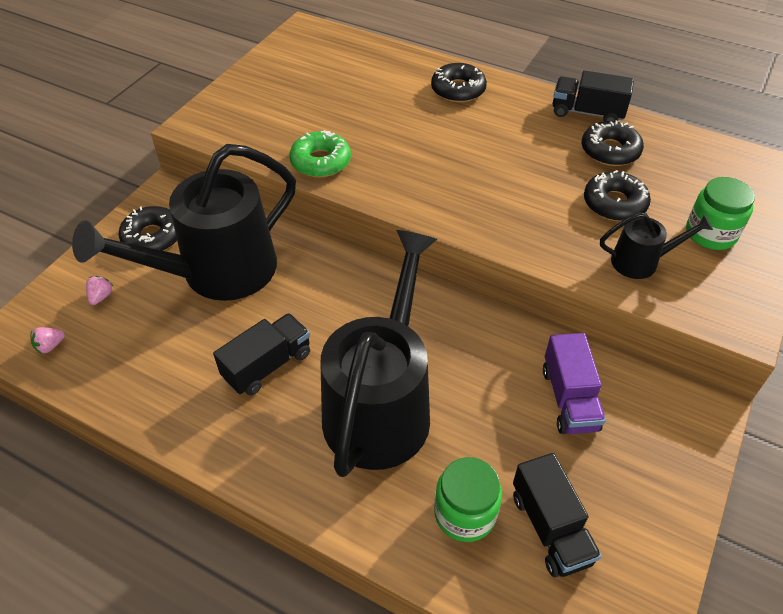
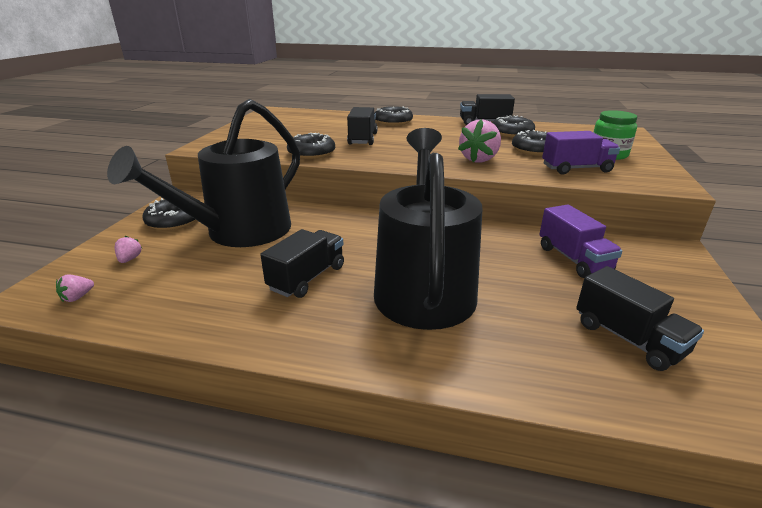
camera: 15 degrees left, 20 degrees down
(320, 162) = (311, 153): green donut -> black donut
(397, 134) = (362, 139): none -> black truck
(465, 513) = (547, 343): green jar -> none
(525, 214) = (479, 159): none -> pink strawberry
(641, 262) = (576, 169): black watering can -> purple truck

